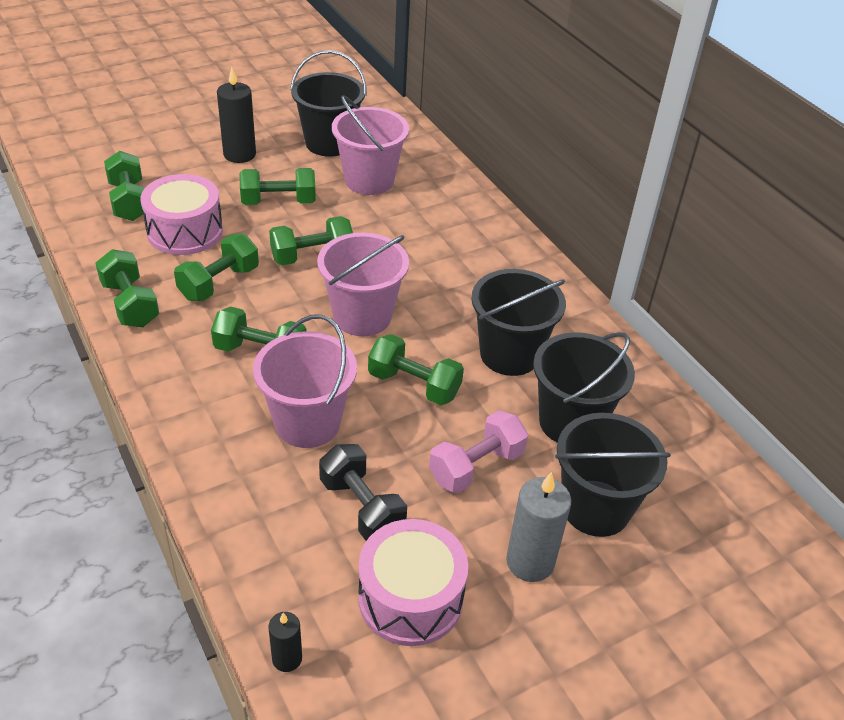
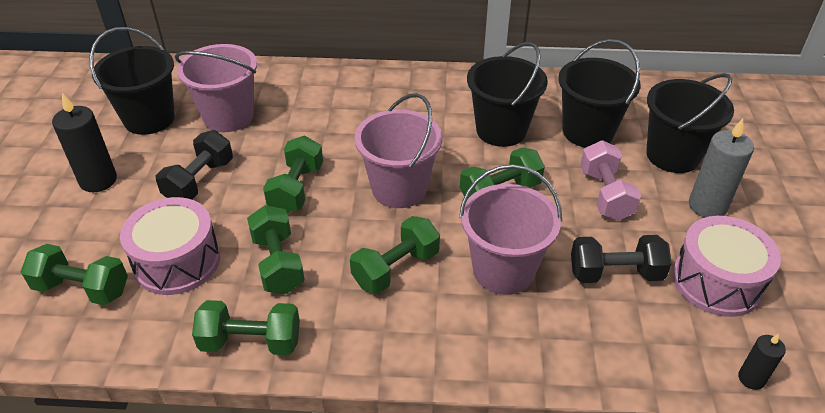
camera: 55 degrees left, 0 degrees up
(278, 202) = (199, 181): green dumbbell -> black dumbbell

